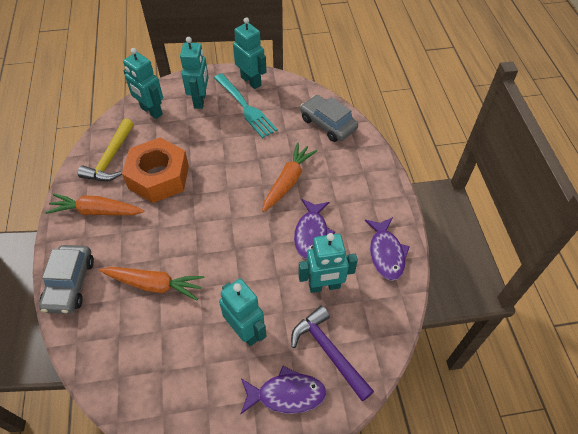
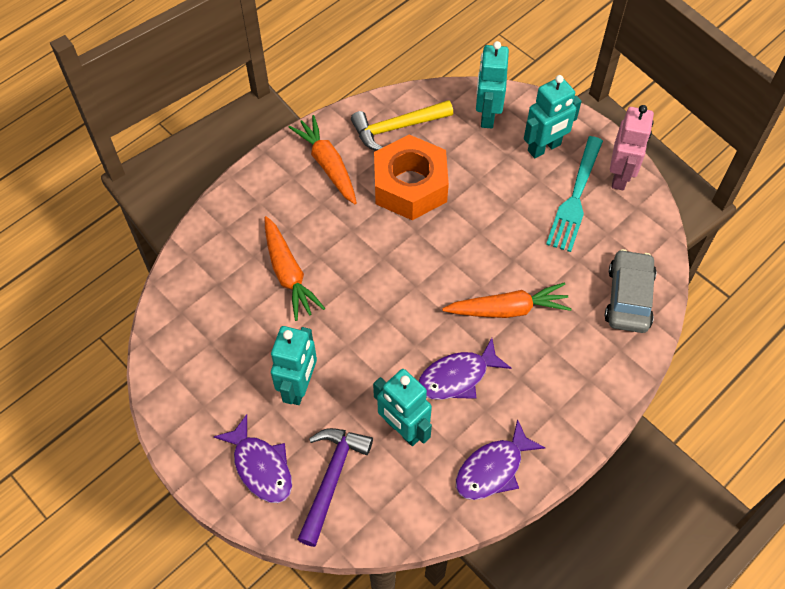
camera: 55 degrees right, 5 degrees up
(70, 284) = (238, 205): grey car -> none
(251, 81) = (620, 176): turquoise robot -> pink robot

